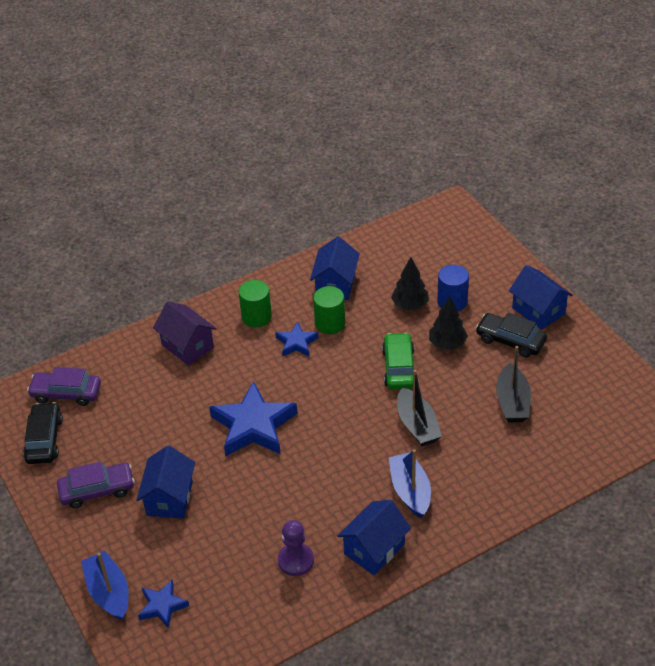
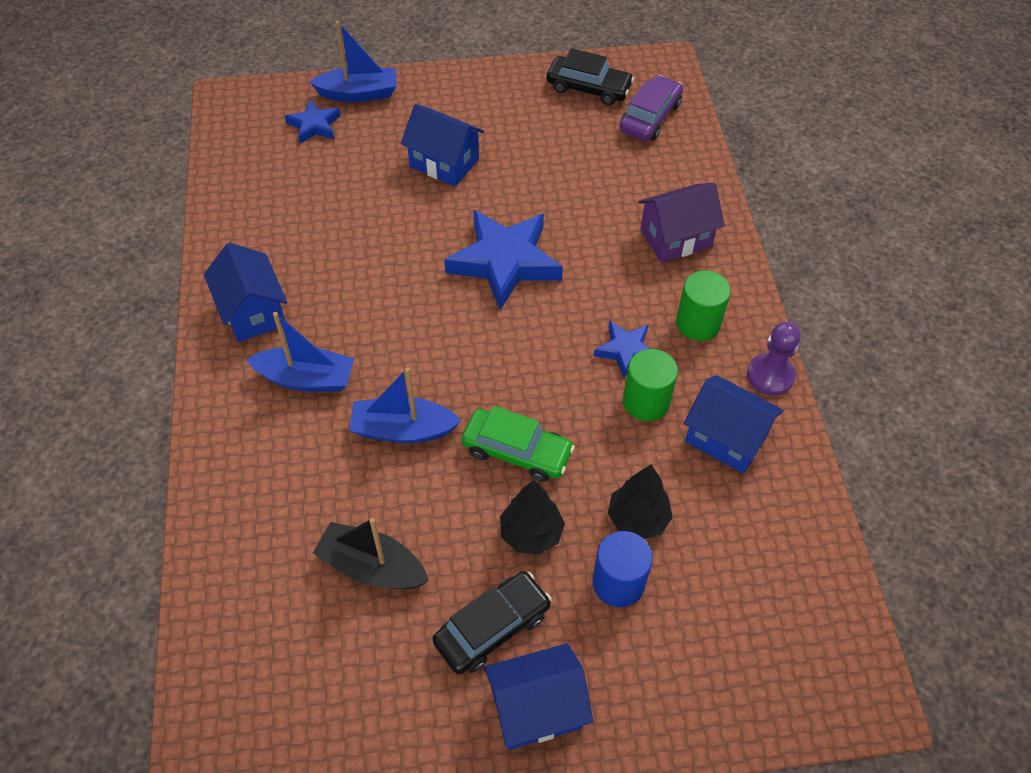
camera: 110 degrees right, 10 degrees up
(97, 490) = (492, 112): purple car -> none
(295, 560) = (290, 239): purple pawn -> purple pawn (770, 376)
(417, 425) = (403, 430): black boat -> blue boat

